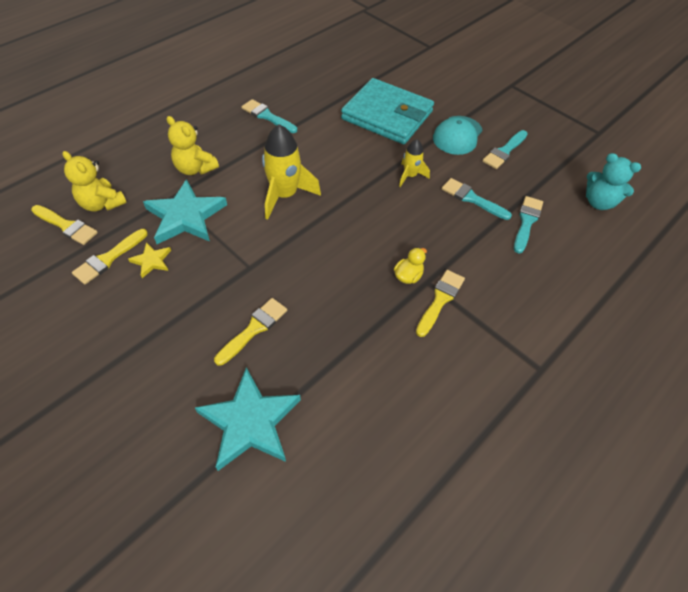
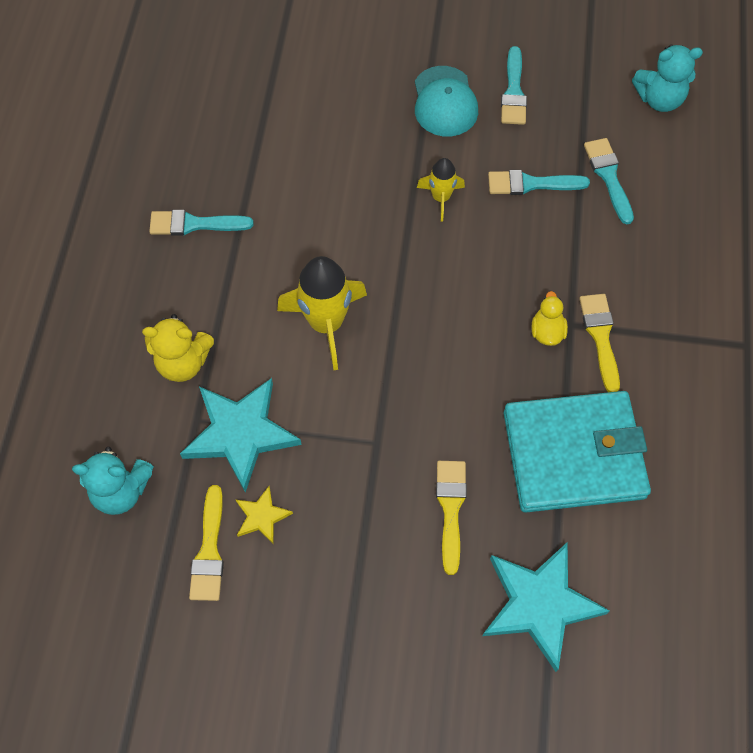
camera: 35 degrees left, 10 degrees up
(66, 226) = (111, 550): yellow brush -> none
(102, 203) = (121, 491): yellow teddy bear -> turquoise teddy bear
(387, 115) = (339, 125): turquoise wallet -> turquoise wallet (573, 454)

